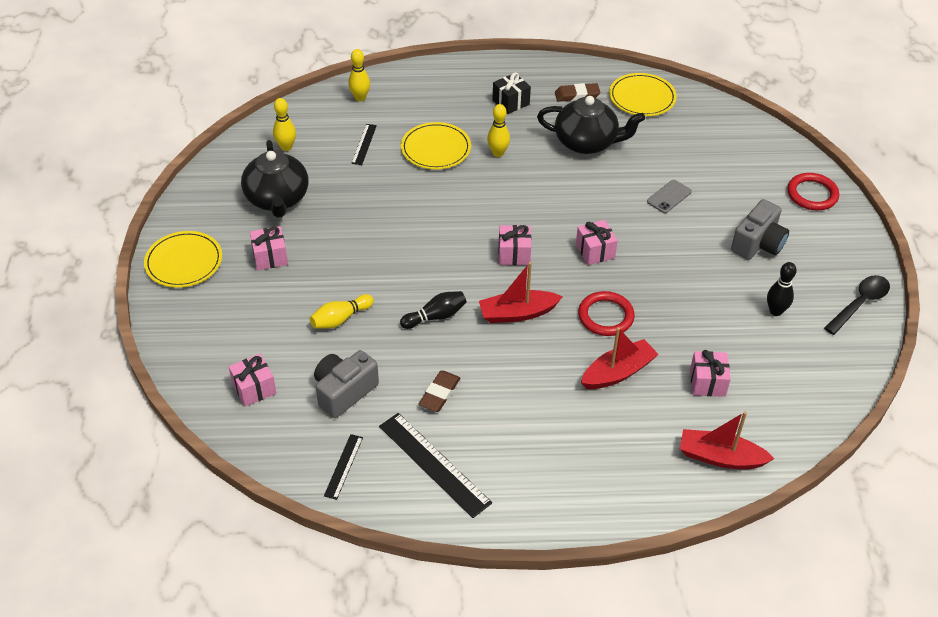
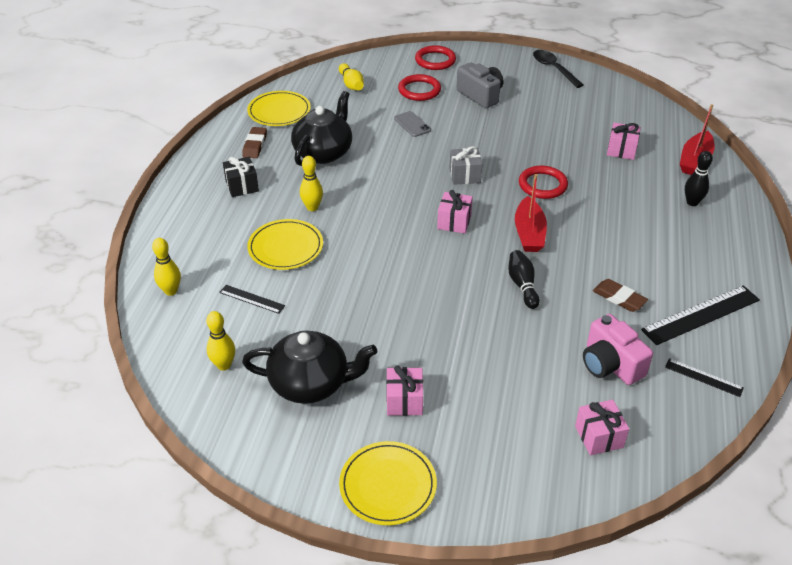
camera: 75 degrees left, 5 degrees down
(340, 319) = (512, 354): yellow bowling pin -> yellow bowling pin (351, 84)
(344, 392) = (610, 364): grey camera -> pink camera
(595, 251) = (465, 175): pink gift -> grey gift
(618, 372) = (606, 191): red boat -> none
(739, 191) = (419, 90): none -> red ring
(775, 311) = (554, 104): black bowling pin -> black bowling pin (692, 202)

